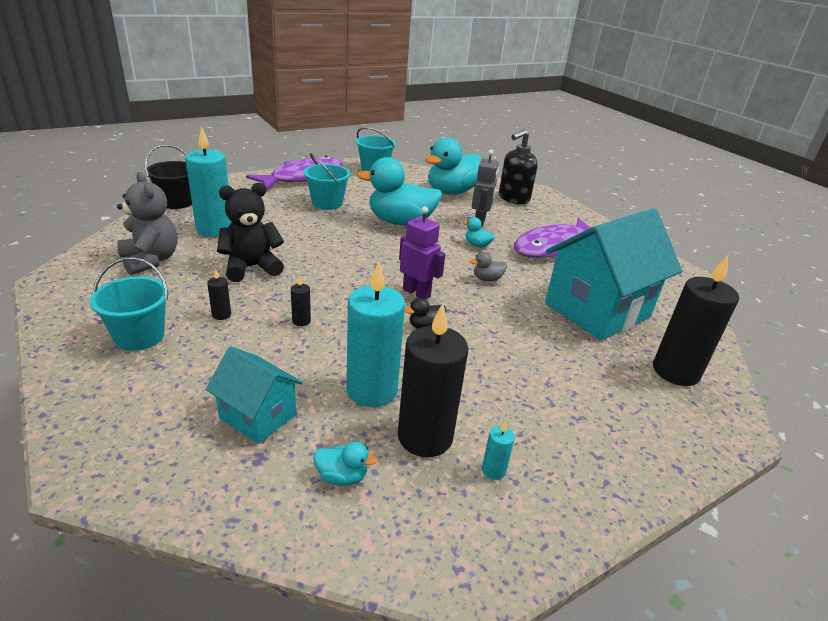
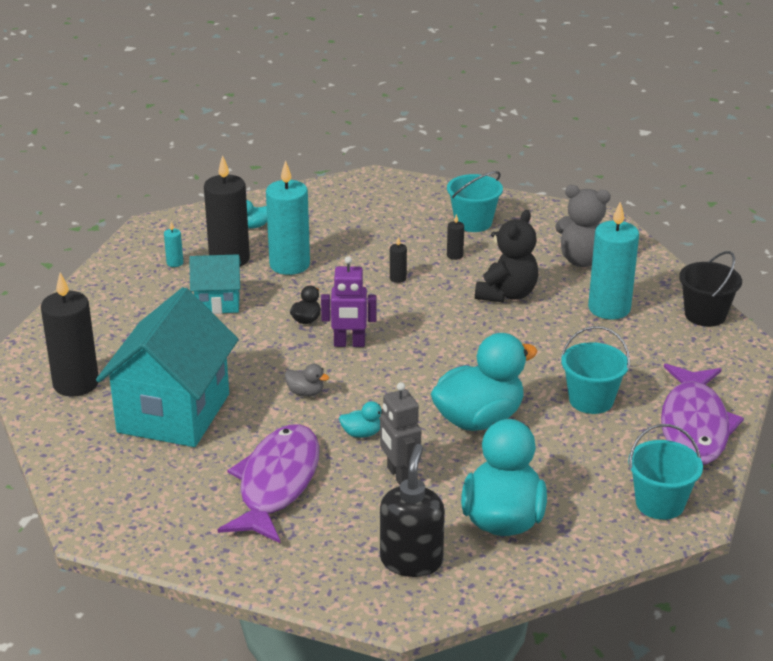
camera: 145 degrees right, 0 degrees up
(258, 416) = (334, 225): turquoise house -> turquoise house (217, 302)
(487, 279) = (305, 393): grey duck -> grey duck turned 75 degrees clockwise

